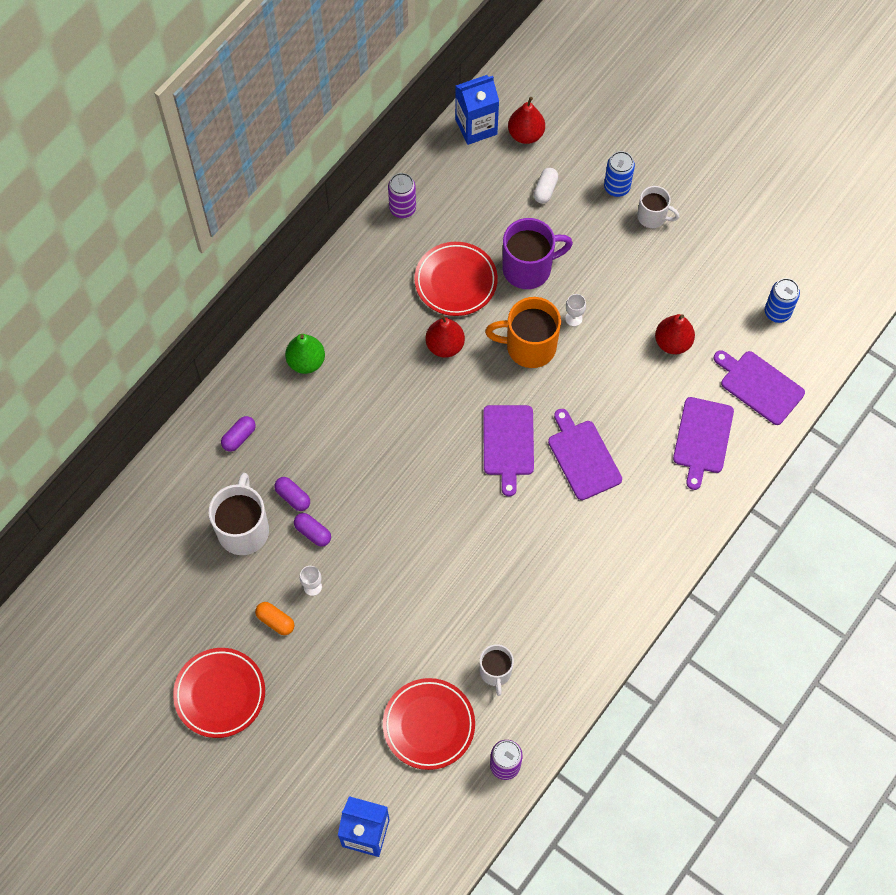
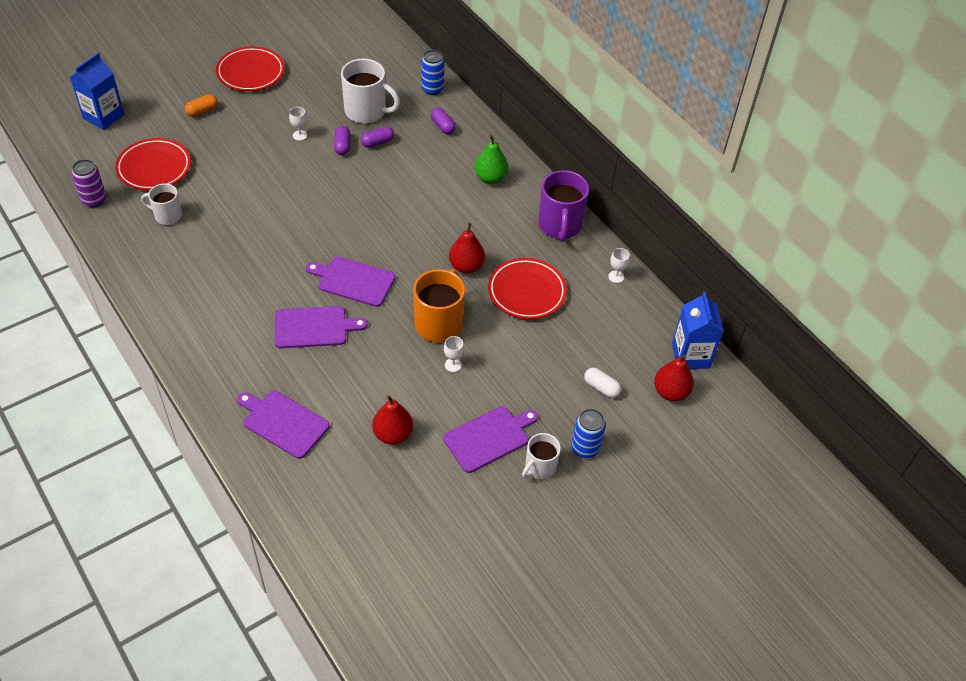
camera: 105 degrees right, 15 degrees down
(275, 621) = (286, 110): orange capsule -> orange capsule (202, 111)
(313, 532) = (342, 146): purple capsule -> purple capsule turned 60 degrees counterclockwise
(402, 208) = (616, 276): purple can -> white goblet
(528, 268) = (519, 348): purple mug -> purple mug (559, 226)
(759, 386) = (312, 491): purple cutting board -> purple cutting board (489, 438)
(777, 312) = (385, 540): blue can -> blue can (432, 89)

